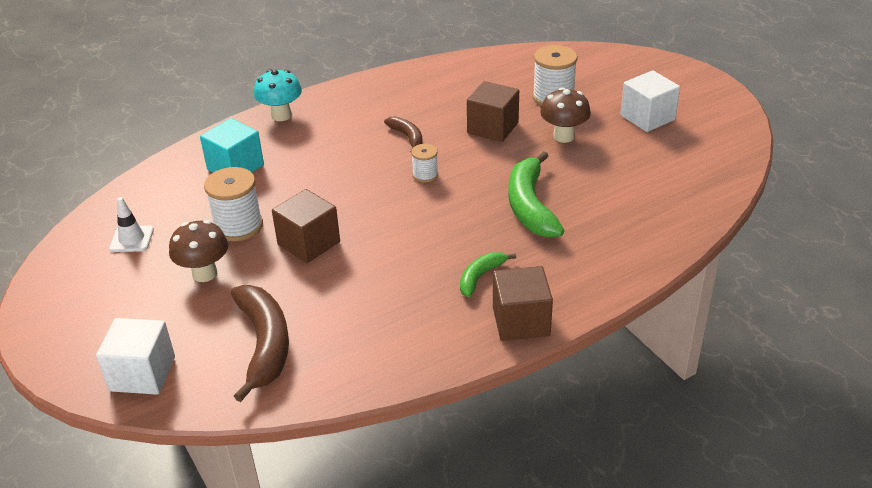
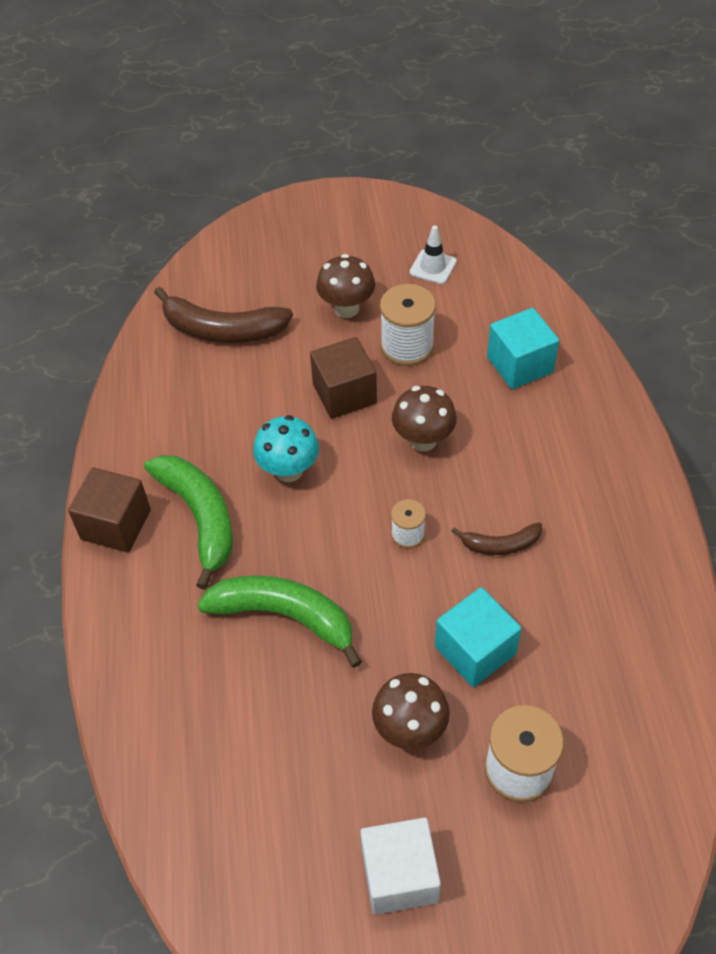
camera: 115 degrees right, 15 degrees up
(142, 374) = (242, 251): white cube -> none
(281, 115) = (617, 430): turquoise mushroom -> turquoise mushroom (289, 471)
(336, 191) = (423, 440): none -> brown mushroom
(480, 277) = (199, 517): green banana -> green banana, size x1.85
(492, 128) = (475, 650): brown cube -> turquoise cube

